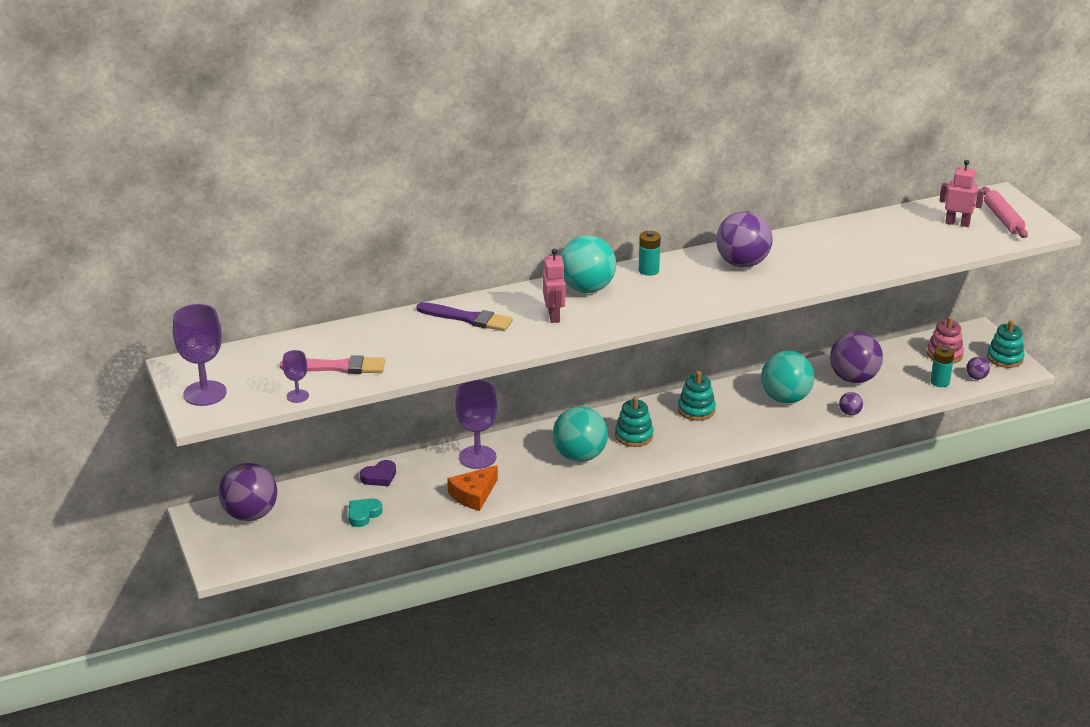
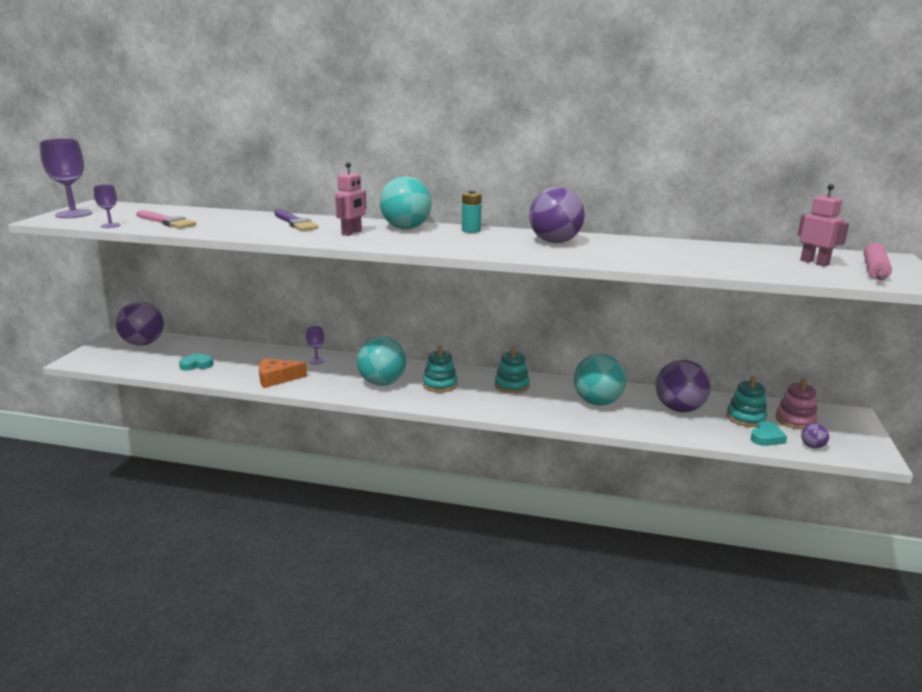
camera: 35 degrees right, 10 degrees down
(379, 477) = (243, 351): purple heart -> none
(477, 457) = (316, 361): purple goblet -> purple goblet, size x0.52
(850, 413) = (644, 430): purple ball -> none
(940, 382) = (766, 437): turquoise battery -> turquoise heart
(1005, 358) = (863, 442): turquoise stacking toy -> turquoise stacking toy (745, 418)

